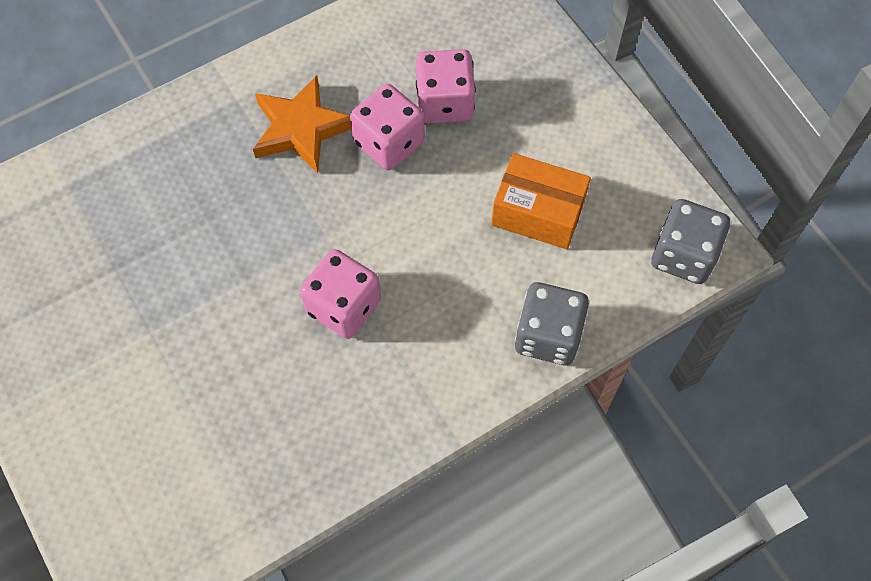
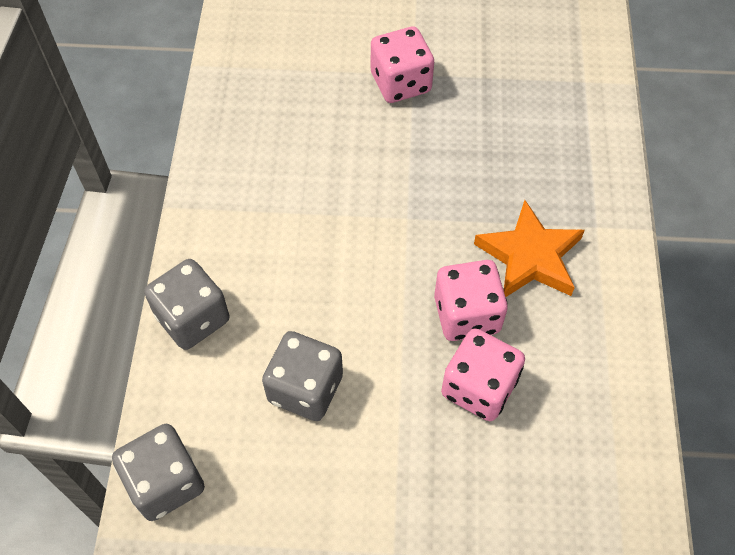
camera: 125 degrees right, 5 degrees down
(343, 306) = (337, 196): pink dice -> pink dice (400, 83)
(538, 212) = (305, 388): orange box -> grey dice

